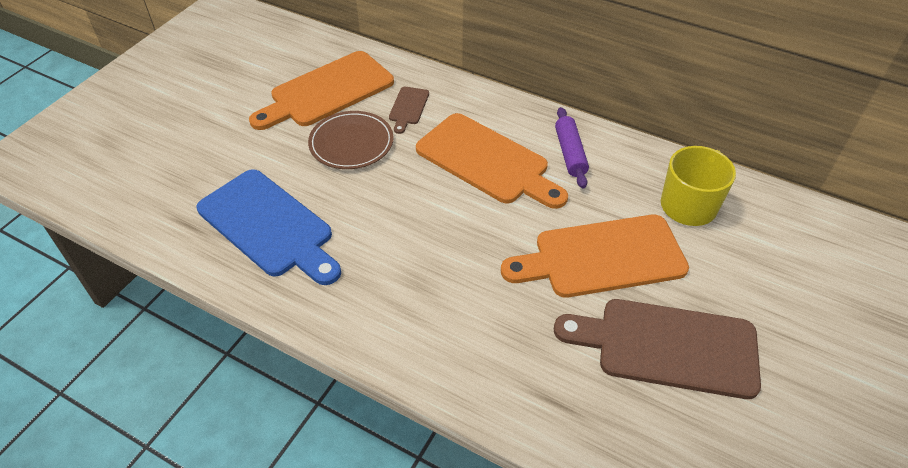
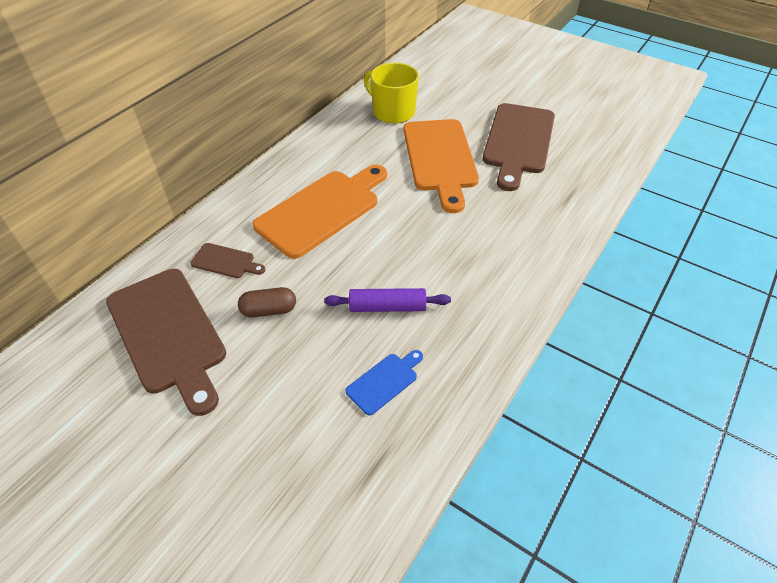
camera: 85 degrees left, 0 degrees up
(269, 226) = (384, 381): blue cutting board -> blue cutting board, size x0.45
(327, 91) = (168, 333): orange cutting board -> brown cutting board
(351, 143) = (269, 310): brown plate -> brown capsule
(570, 153) = (323, 160): purple rolling pin -> purple rolling pin (387, 307)

